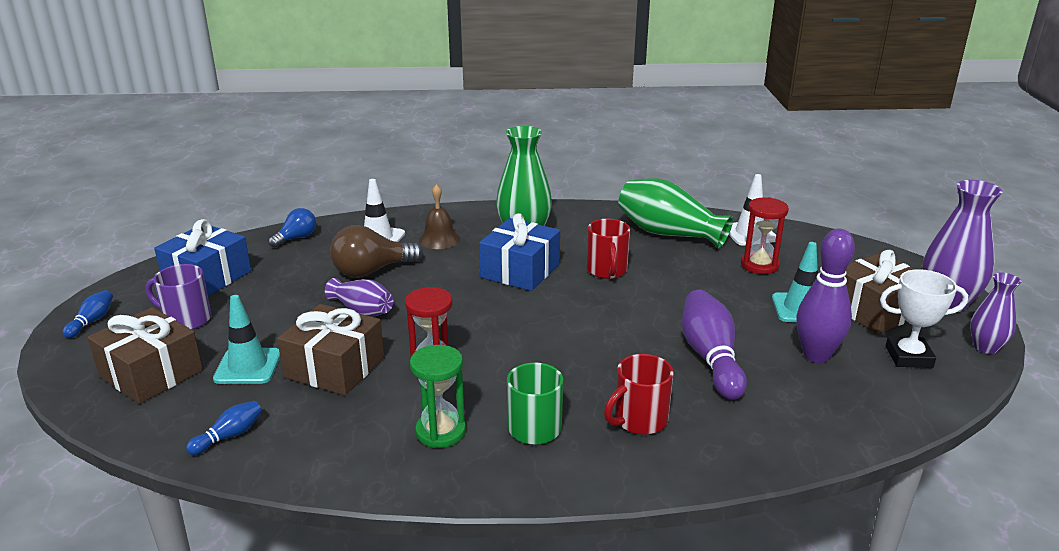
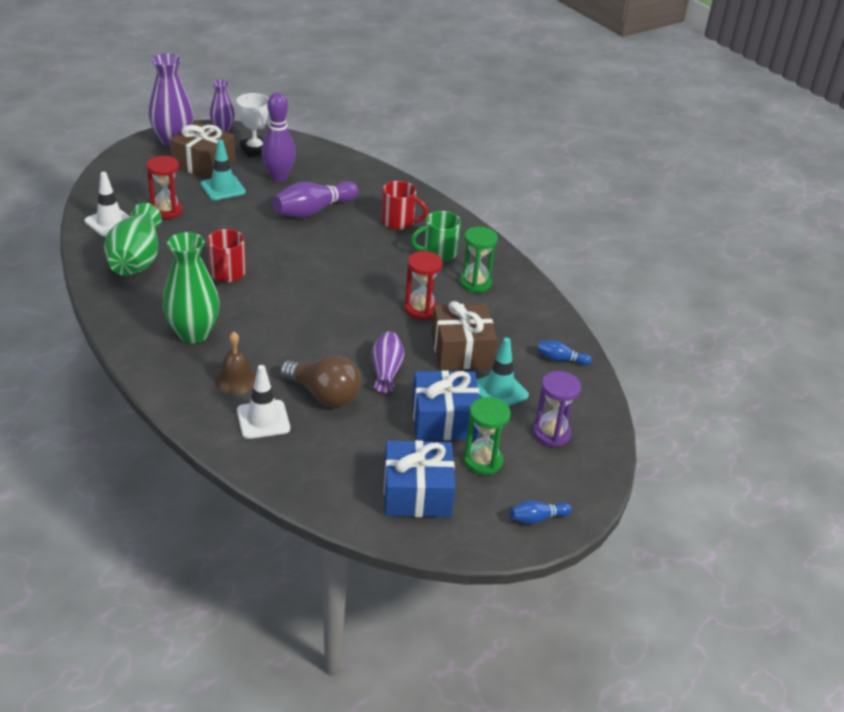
camera: 125 degrees left, 10 degrees up
(151, 373) = (551, 434): brown gift -> purple hourglass
(186, 319) = (482, 461): purple mug -> green hourglass
(296, 238) = (302, 477): blue light bulb -> none
(520, 271) = (260, 315): blue gift -> blue gift (444, 419)
(607, 270) = (227, 274): red mug -> red mug turned 120 degrees clockwise

